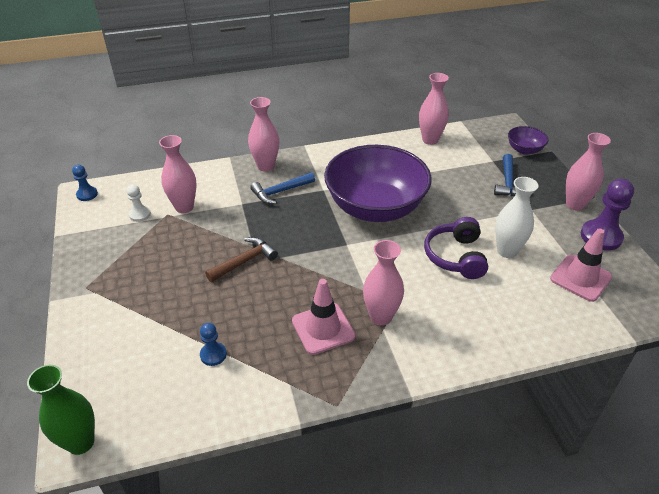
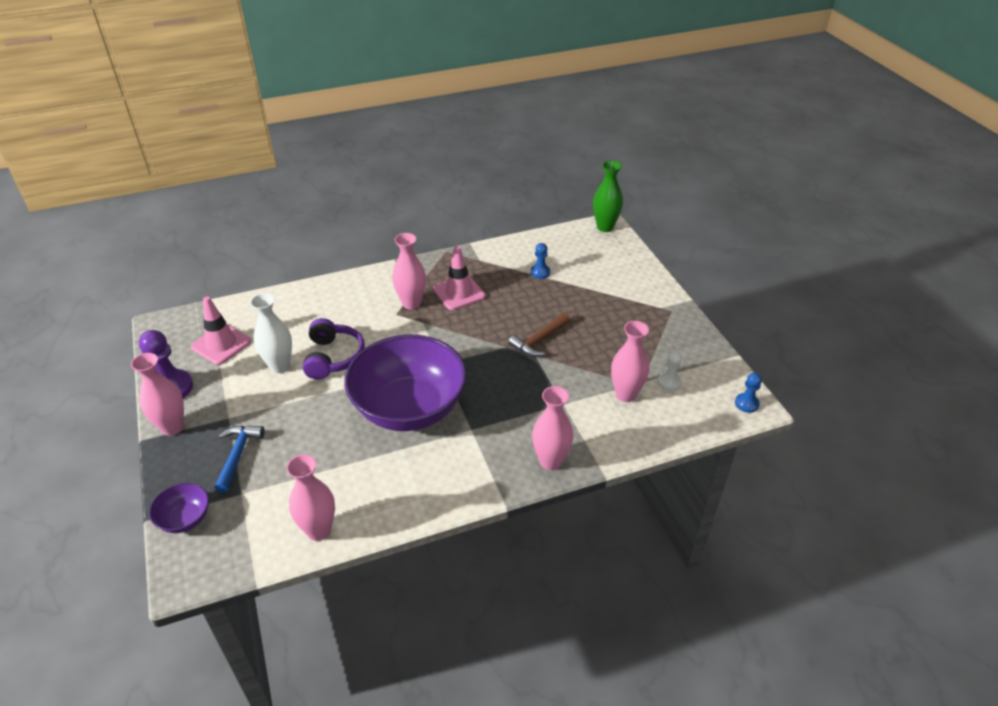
camera: 175 degrees right, 0 degrees up
(280, 192) = (522, 422): blue hammer -> none

